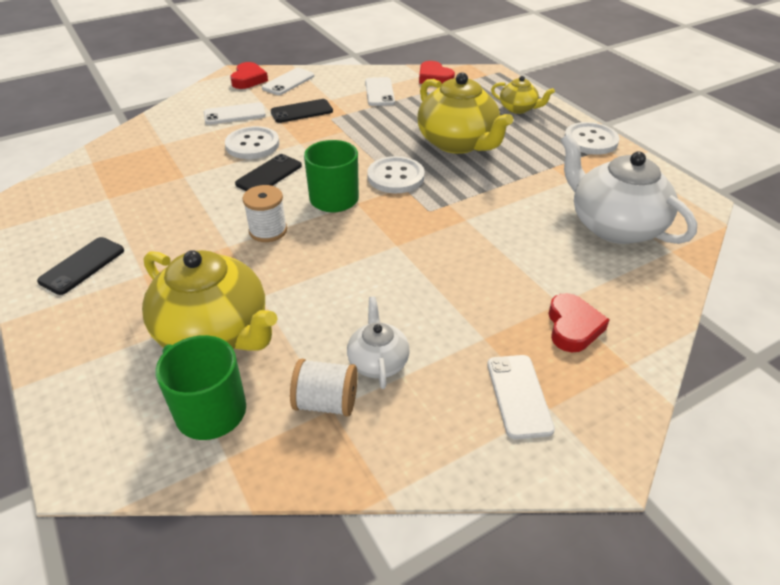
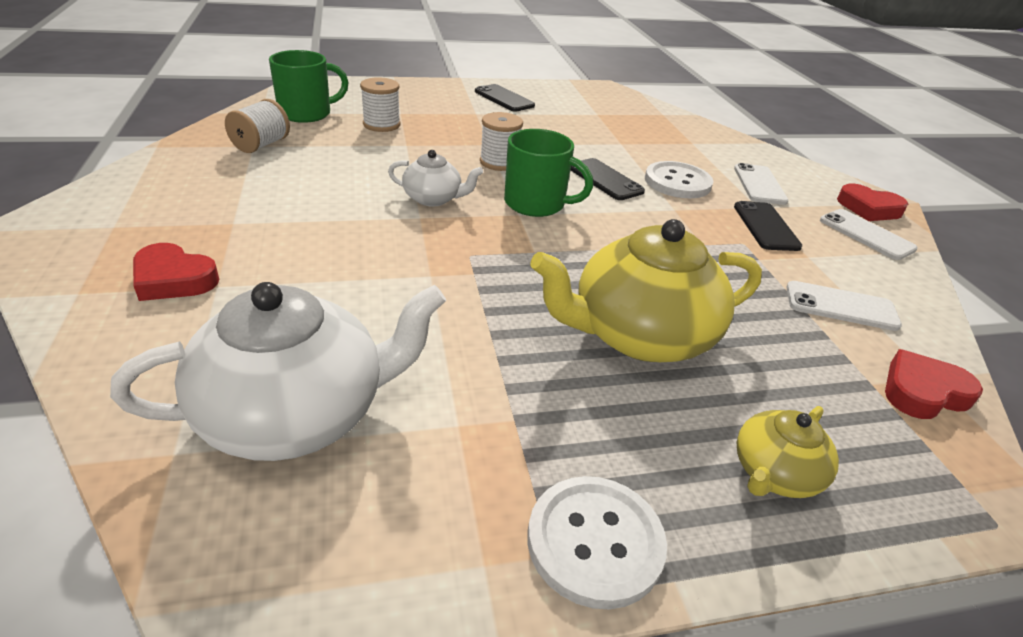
camera: 105 degrees right, 5 degrees down
(215, 332) = (381, 125): yellow teapot -> white spool
(378, 362) = (273, 170): white teapot -> white teapot (433, 199)
(395, 177) = (562, 252): white button -> none
(519, 396) = (148, 216): white phone -> none

